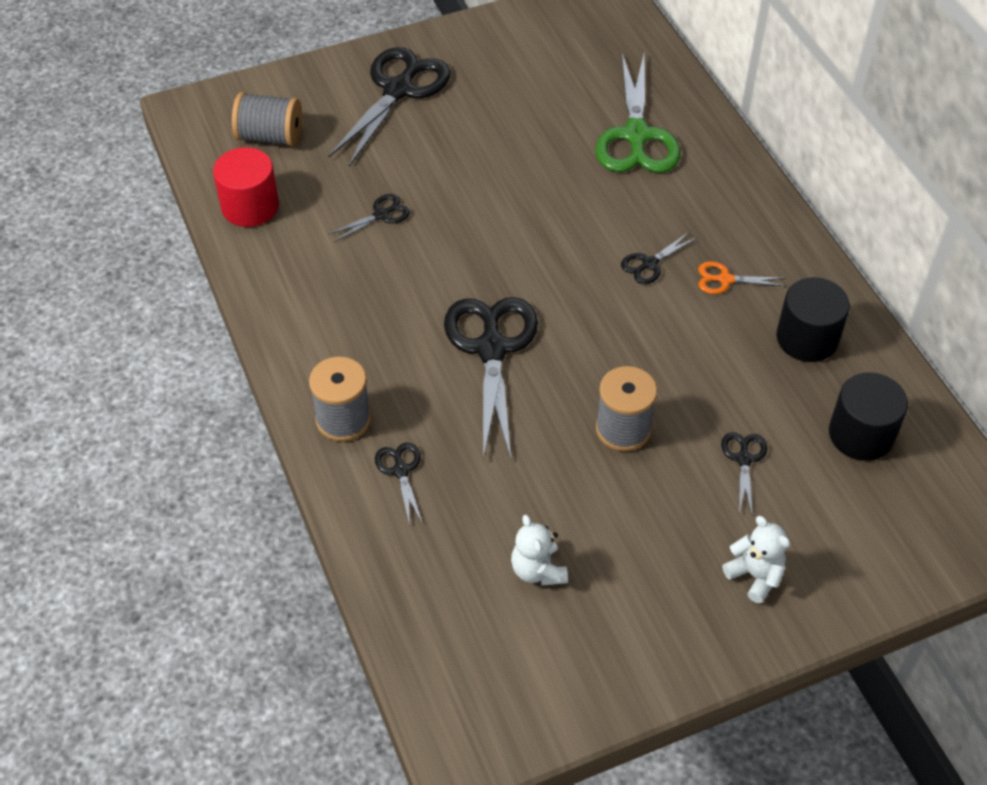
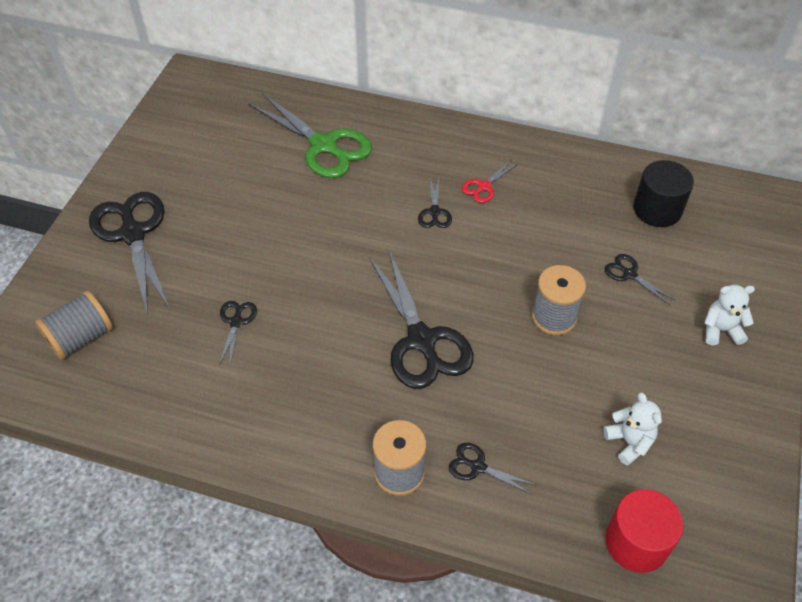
camera: 50 degrees left, 0 degrees up
(250, 206) = (134, 397): red cylinder -> red cylinder (636, 542)
(492, 349) = (421, 340): black scissors -> black scissors turned 150 degrees counterclockwise
(538, 570) = (629, 442): white teddy bear -> white teddy bear turned 135 degrees counterclockwise
(725, 279) = (484, 186): orange scissors -> red scissors
(807, 338) = (565, 182): black cylinder -> none

